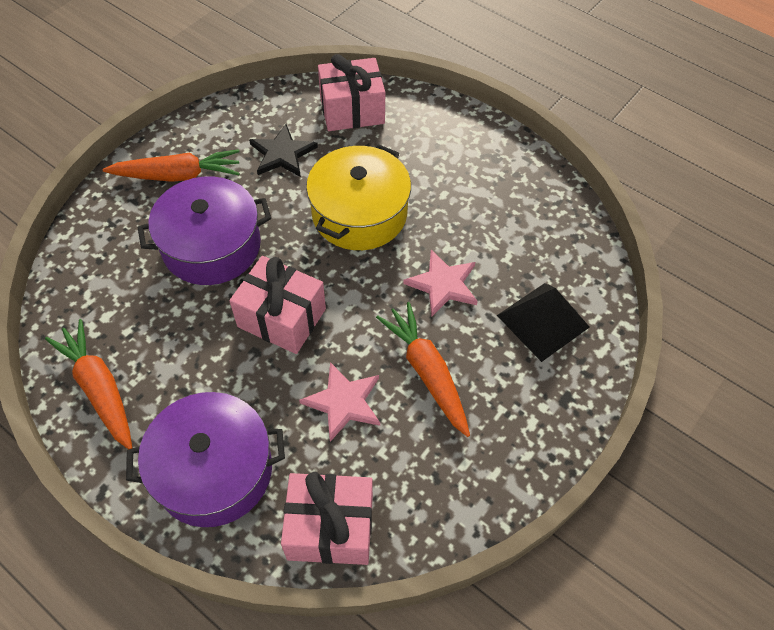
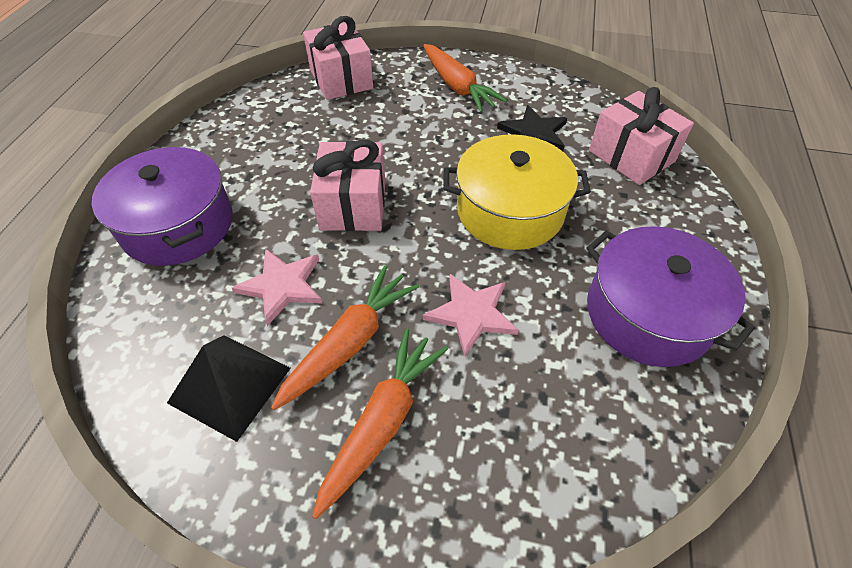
camera: 65 degrees right, 5 degrees down
(99, 388) = (231, 131): orange carrot -> orange carrot (382, 422)
(211, 246) = (401, 133): purple pot -> purple pot (648, 313)
(330, 527) = (140, 330): pink gift -> pink gift (341, 79)
(543, 321) = (486, 439): black pyramid -> black pyramid (230, 385)

